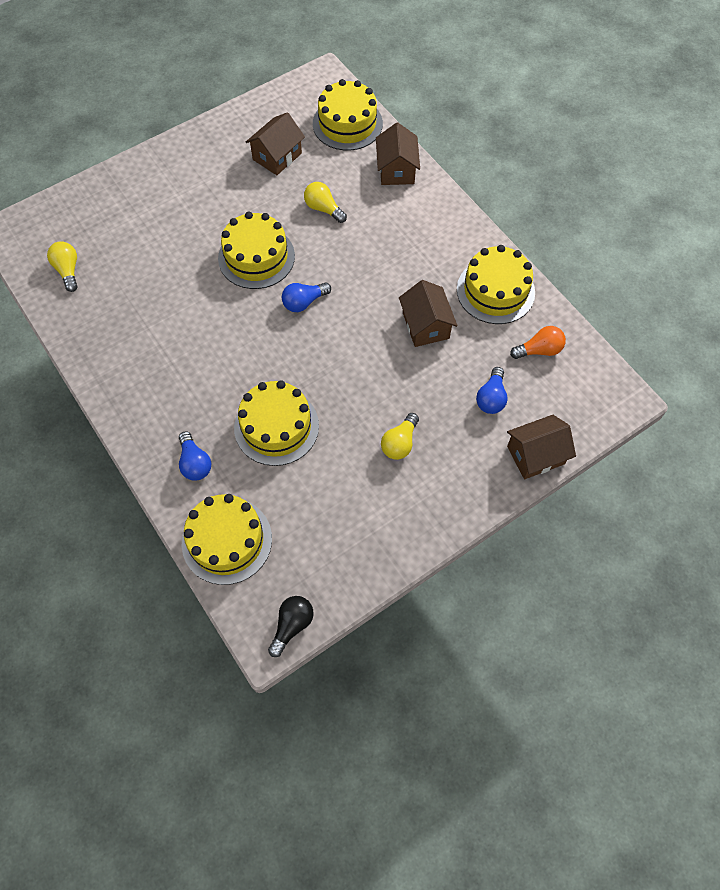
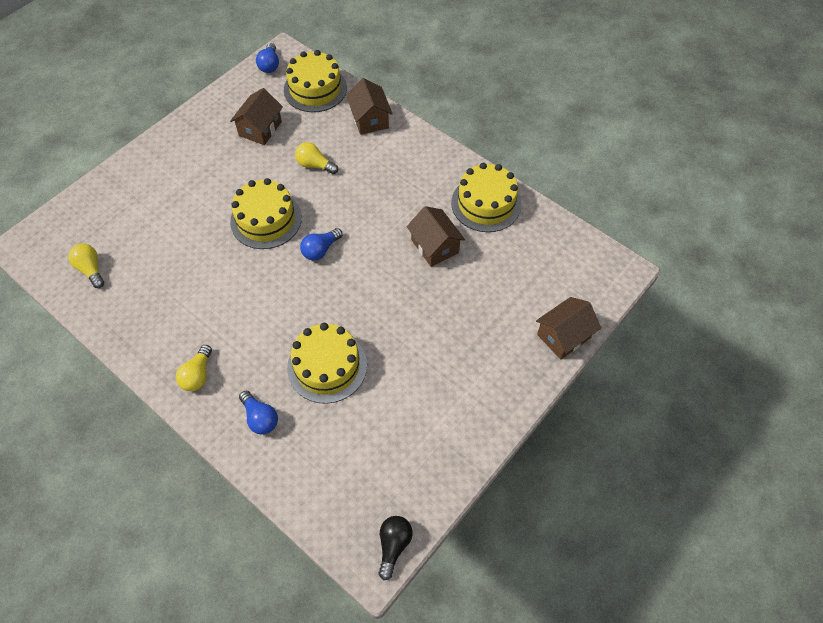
camera: 15 degrees left, 5 degrees down
(227, 540) = (310, 482): yellow cake -> none
(399, 443) = (442, 354): yellow light bulb -> yellow light bulb (198, 375)
(491, 398) = (510, 296): blue light bulb -> blue light bulb (269, 65)
(539, 350) = (538, 245): orange light bulb -> none

